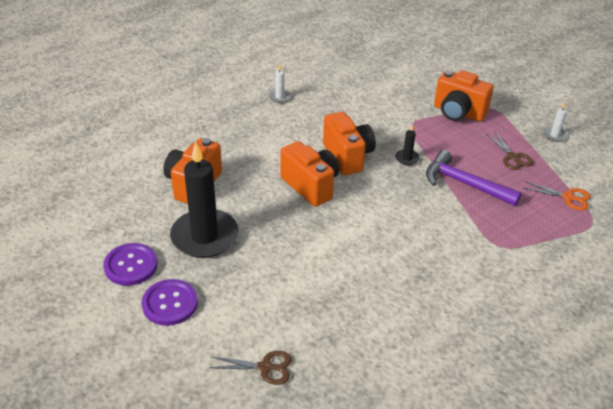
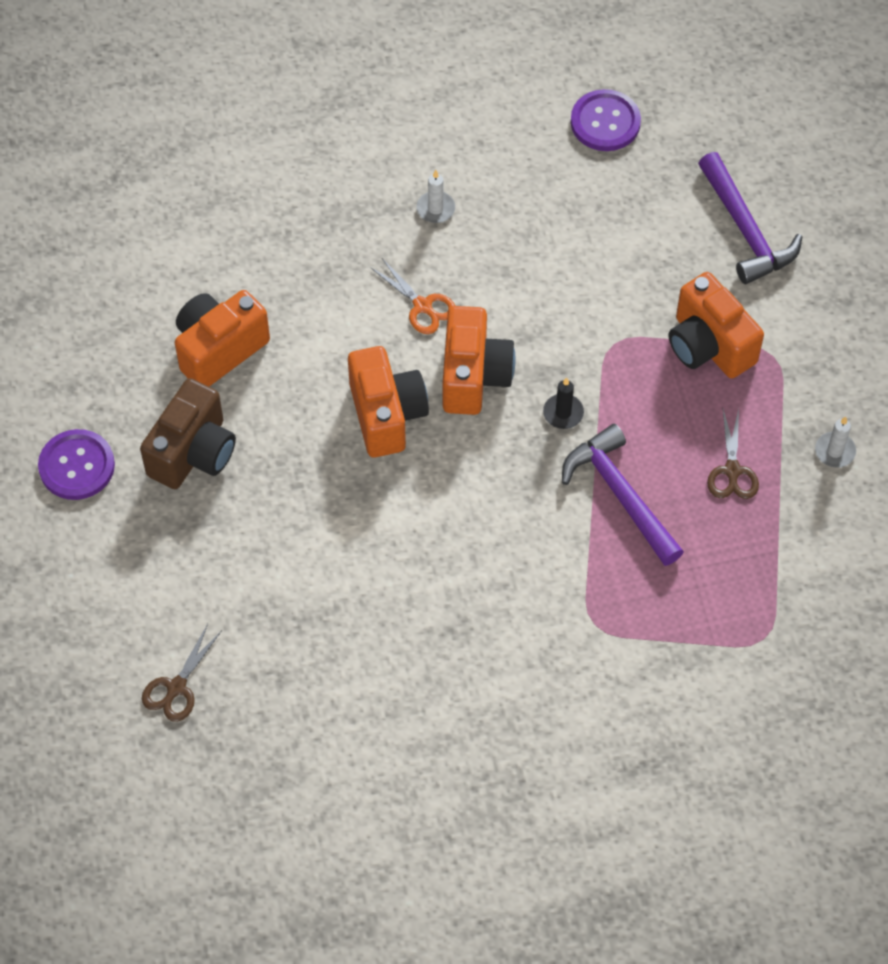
camera: 25 degrees right, 20 degrees up
(170, 303) = (102, 547): purple button -> purple button (605, 122)
(204, 236) = (193, 453): black candle -> brown camera
(265, 367) = (176, 687): brown scissors -> brown scissors turned 90 degrees clockwise
(439, 68) = (746, 230): none -> purple hammer
(568, 197) = (762, 579): orange scissors -> orange scissors (422, 306)

